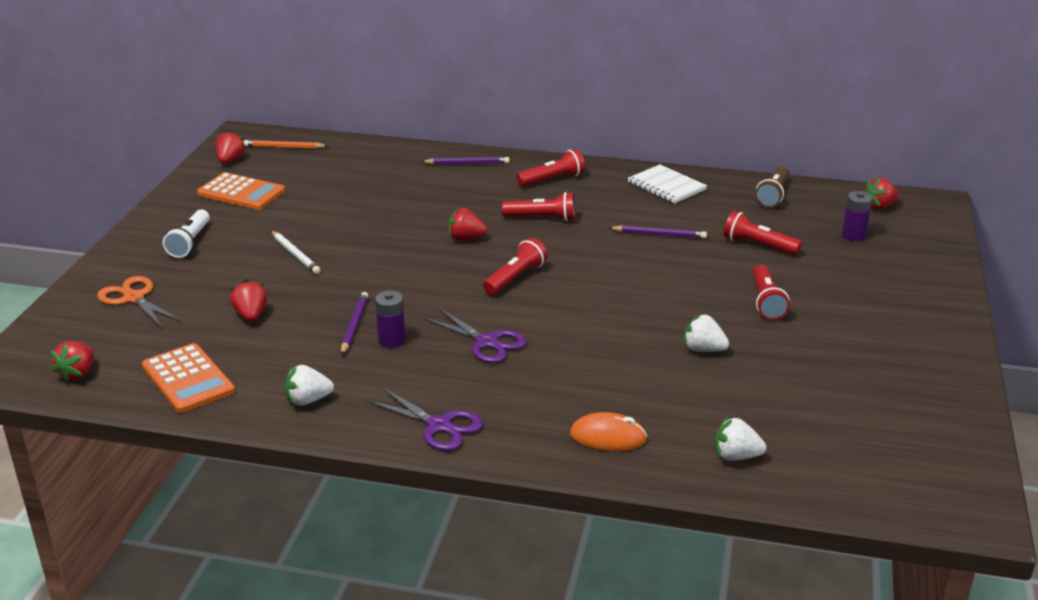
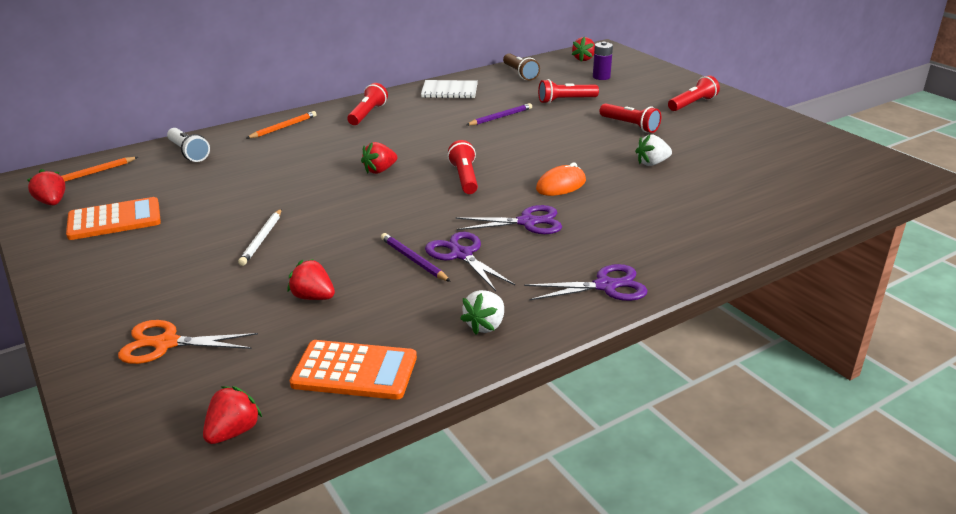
camera: 45 degrees left, 0 degrees up
(78, 373) = (233, 432): red strawberry -> red strawberry turned 120 degrees counterclockwise
(190, 242) = (137, 276): white flashlight -> white flashlight (188, 153)
(295, 254) = (262, 239): white pencil -> white pencil turned 90 degrees clockwise
(391, 340) = (462, 255): purple battery -> purple scissors
(467, 163) = (283, 127): purple pencil -> orange pencil
(542, 218) = (408, 138): red flashlight -> red flashlight (692, 104)
(608, 437) = (706, 234): orange mouse -> orange mouse (561, 185)
(736, 456) = (781, 206): white strawberry -> none

